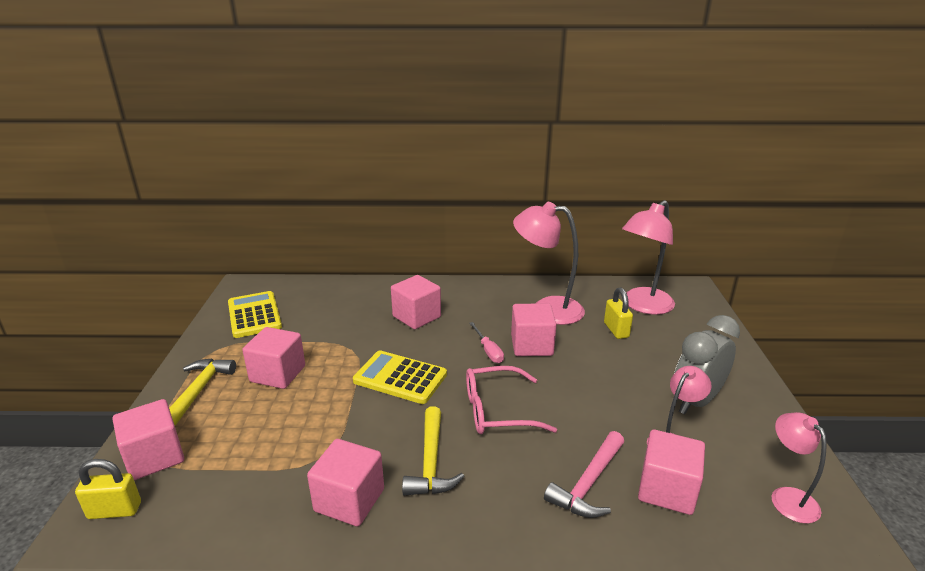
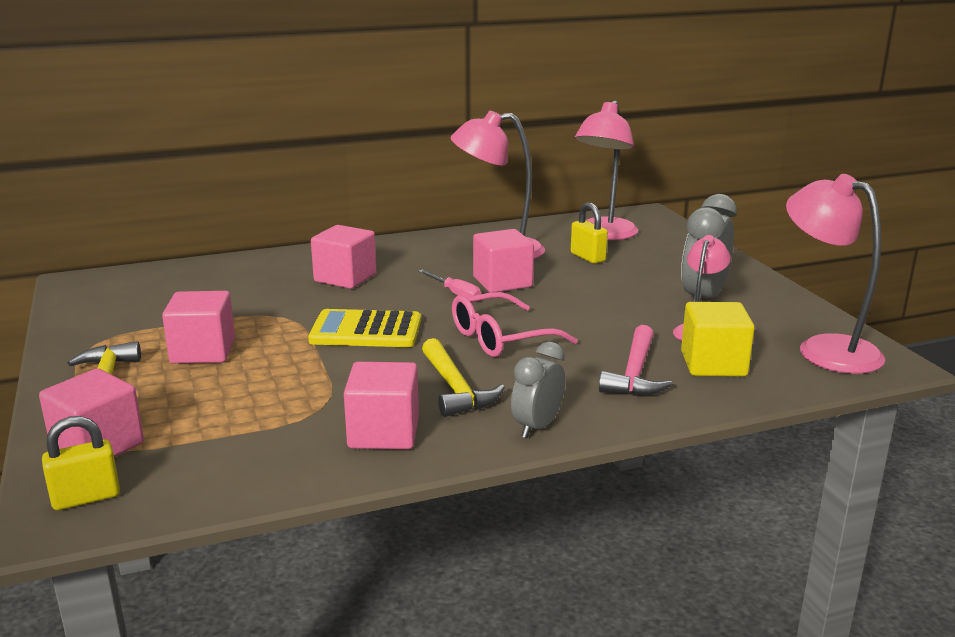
camera: 20 degrees left, 5 degrees down
(254, 315) = (121, 306): yellow calculator -> none
(471, 529) = (537, 427): none -> grey clock
(667, 489) = (713, 364): pink cube -> yellow cube
(787, 497) = (825, 349): pink lamp -> pink lamp, size x1.72

